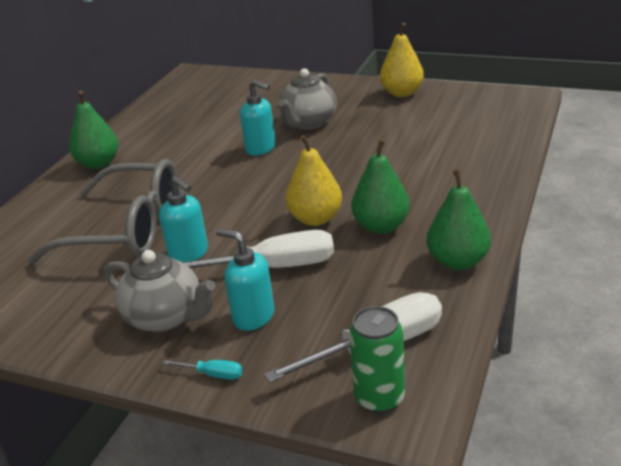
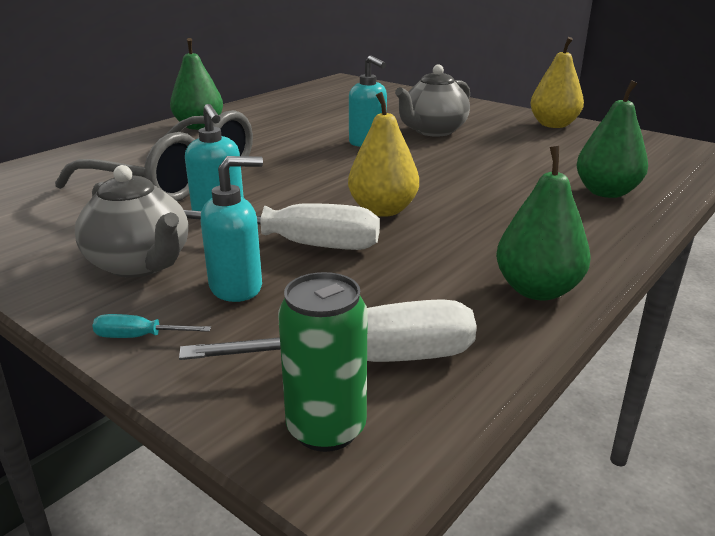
camera: 15 degrees right, 5 degrees down
(213, 374) = (138, 337): turquoise screwdriver -> turquoise screwdriver turned 150 degrees clockwise
(253, 316) = (237, 287): turquoise soap dispenser -> turquoise soap dispenser turned 105 degrees clockwise
(381, 226) = (457, 233): green pear -> green pear (606, 192)

